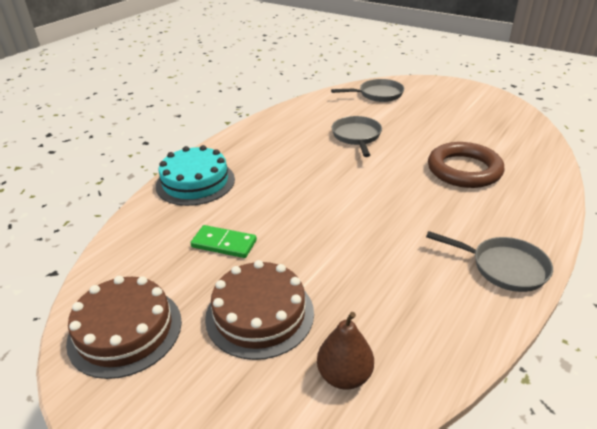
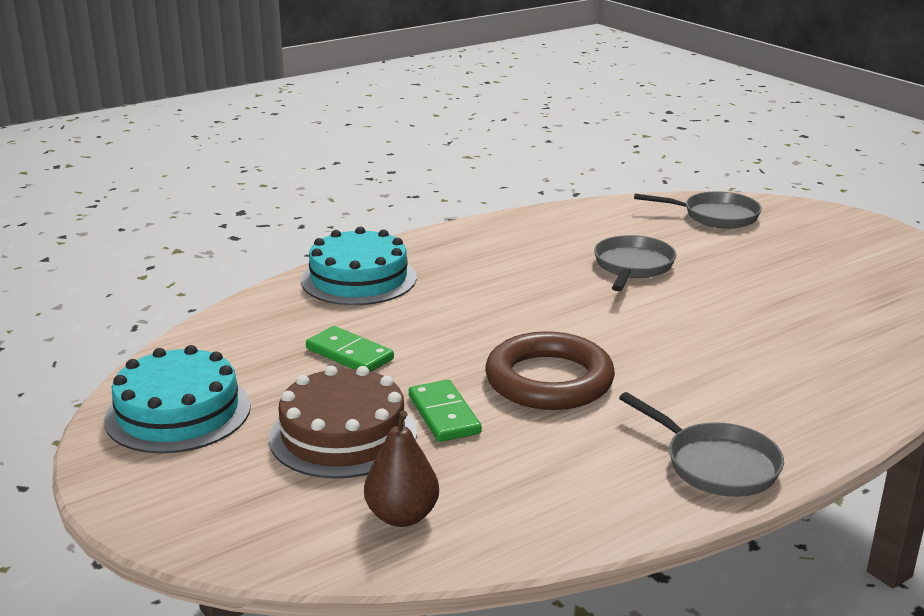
camera: 20 degrees right, 10 degrees down
(125, 330) = (178, 412): brown cake -> turquoise cake
(317, 276) = (444, 414): none -> green domino
(464, 170) = (766, 340): brown ring -> brown ring (549, 380)

